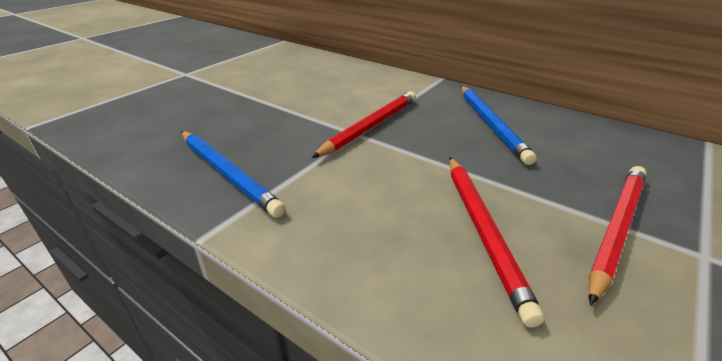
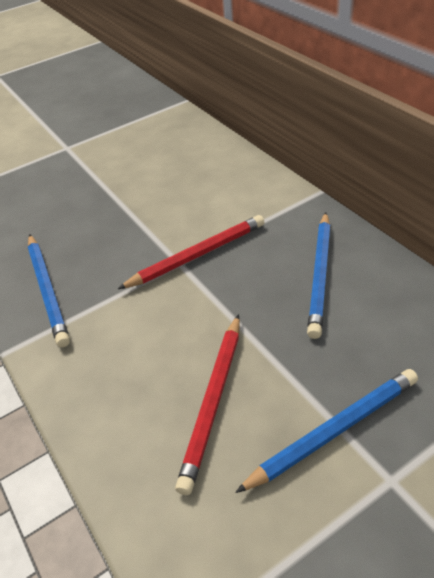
camera: 25 degrees right, 10 degrees up
(616, 228) = (334, 431): red pencil -> blue pencil

